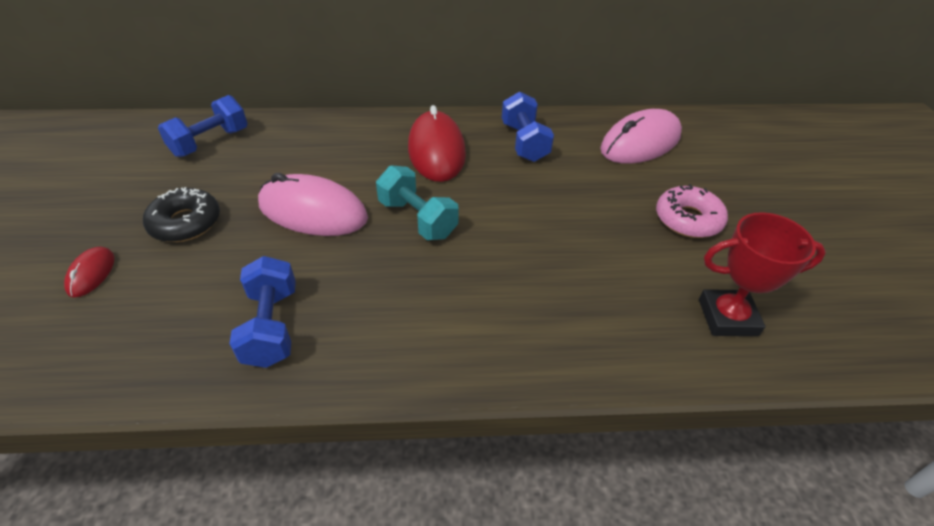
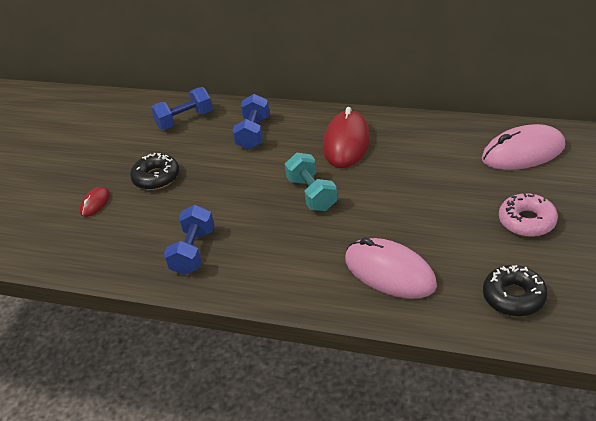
camera: 25 degrees right, 5 degrees down
(313, 211) = (240, 180): pink mouse -> pink mouse (389, 272)
(524, 142) = (421, 142): blue dumbbell -> blue dumbbell (253, 133)
(727, 317) = (514, 297): red trophy -> black donut

